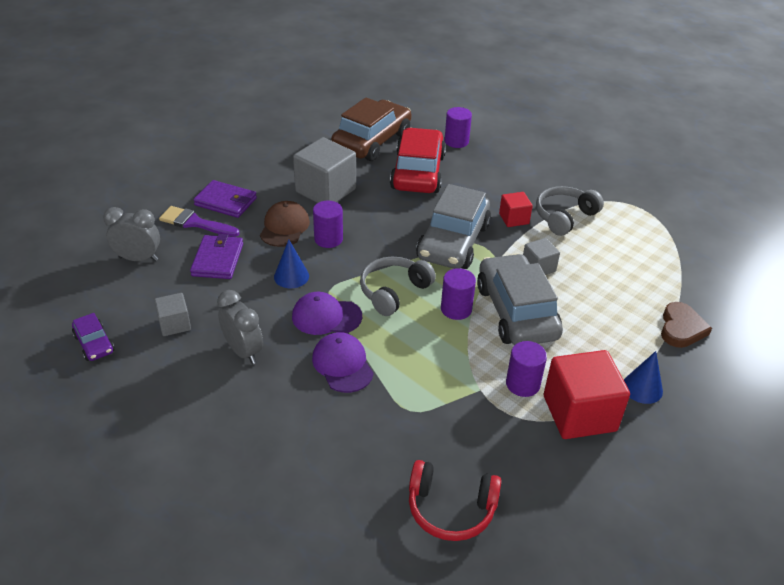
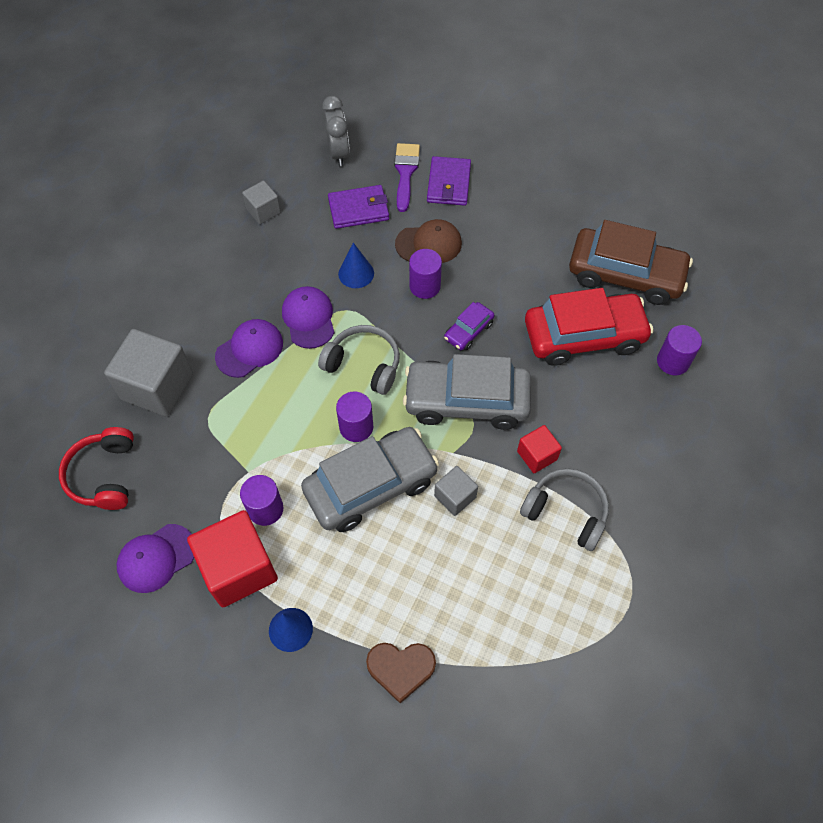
camera: 75 degrees right, 20 degrees up
(94, 344) = (225, 168): purple car -> purple car (468, 331)
(243, 351) = (245, 271): grey clock -> none
(325, 190) = (506, 259): grey cube -> grey cube (157, 386)
(558, 475) = (156, 558): none -> purple cap

